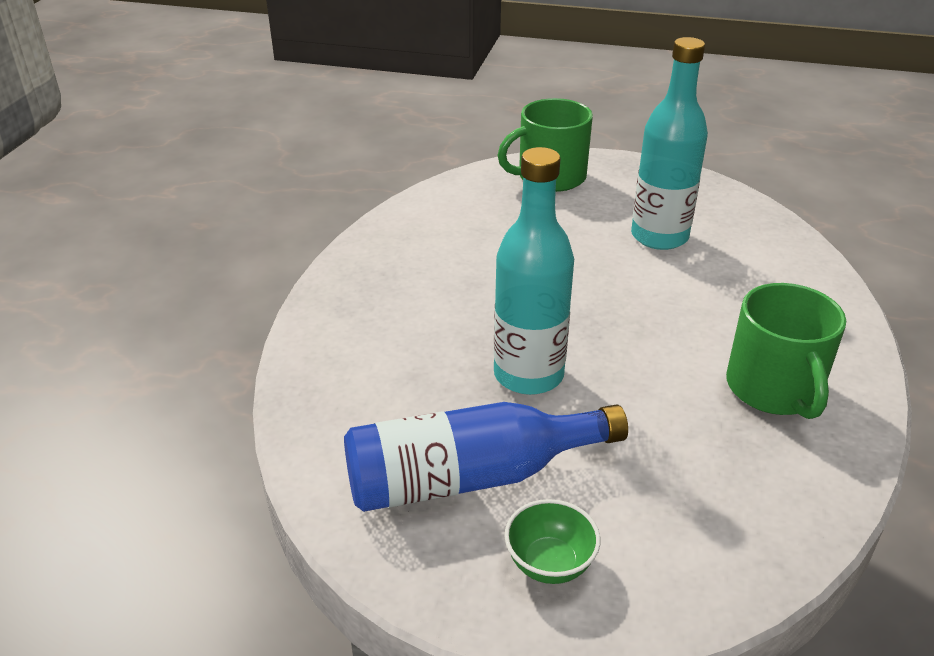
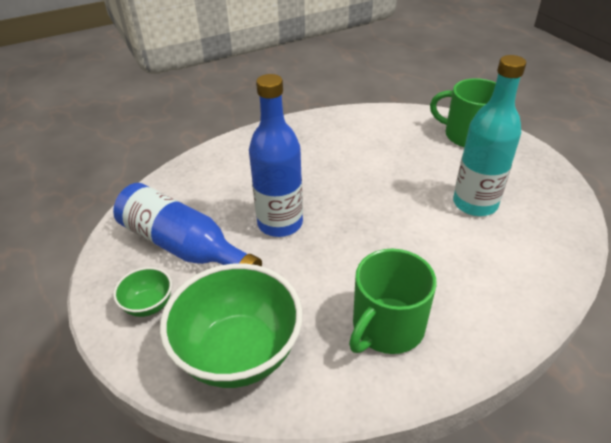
camera: 50 degrees right, 5 degrees up
(528, 375) = (280, 223): turquoise bottle -> blue bottle
(713, 518) = (238, 353): none -> green bowl

